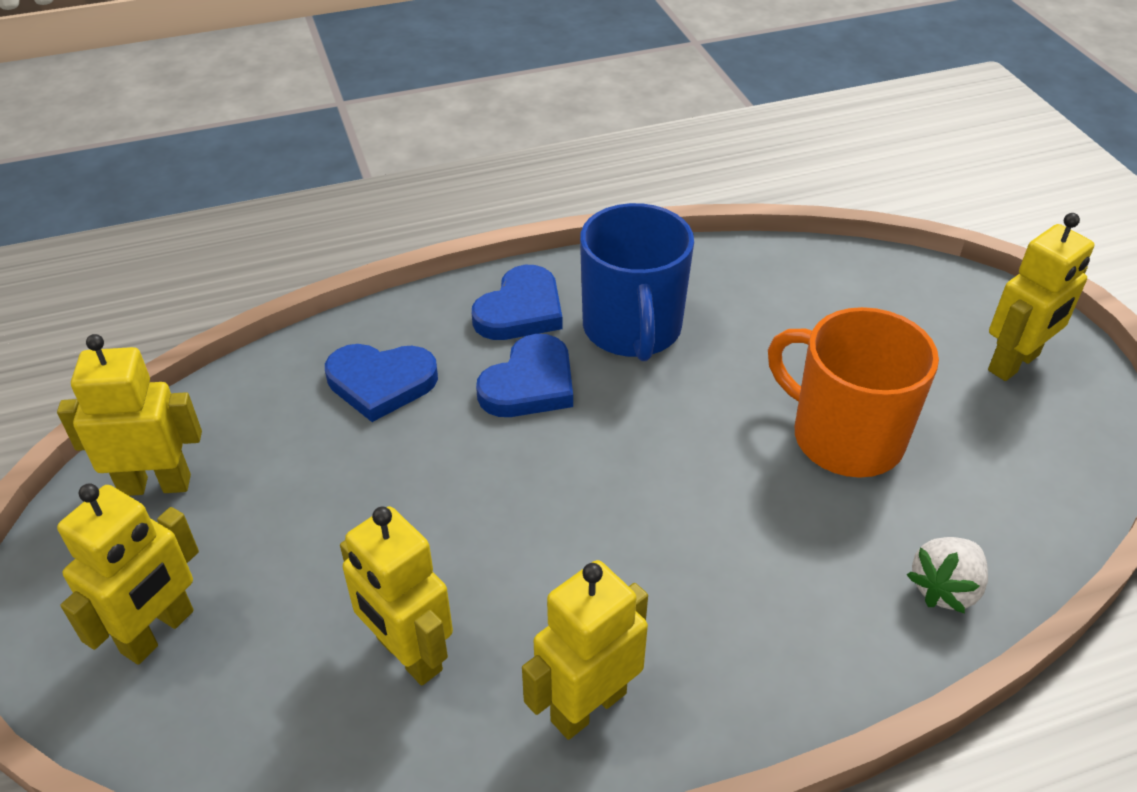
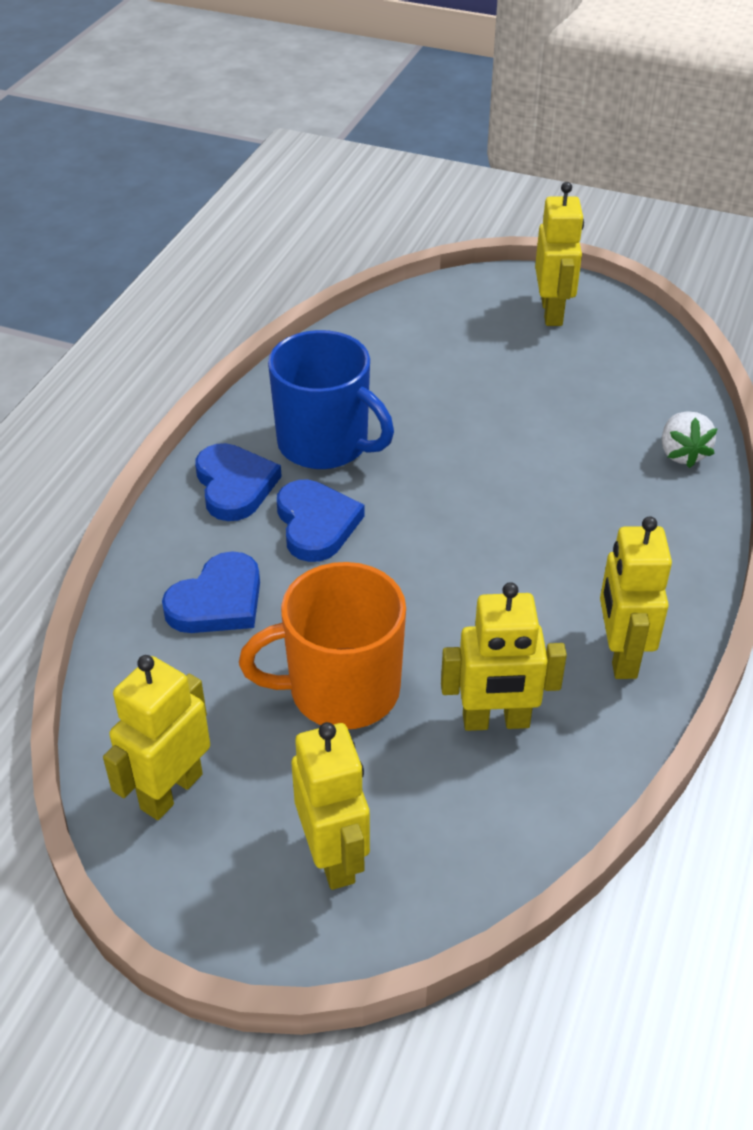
camera: 50 degrees left, 0 degrees up
(844, 437) = (531, 415): orange mug -> orange mug (341, 690)

